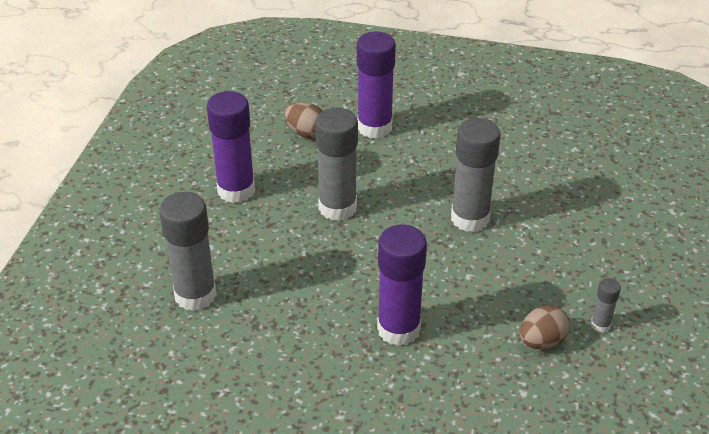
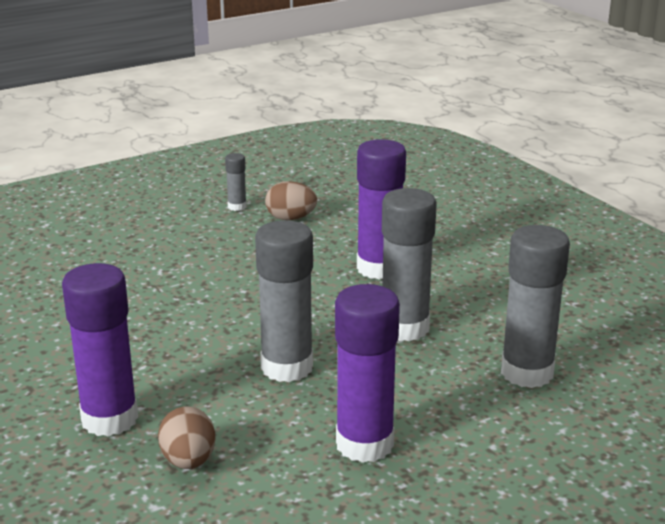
camera: 135 degrees left, 15 degrees down
(470, 218) = (192, 297): grey glue stick -> grey glue stick (404, 328)

